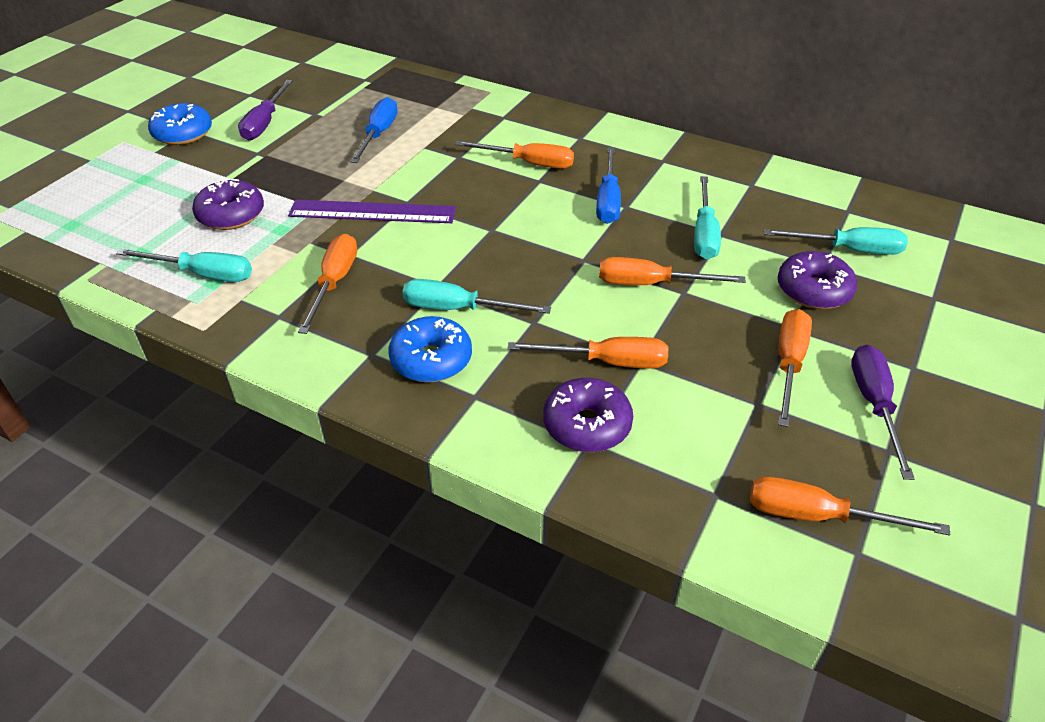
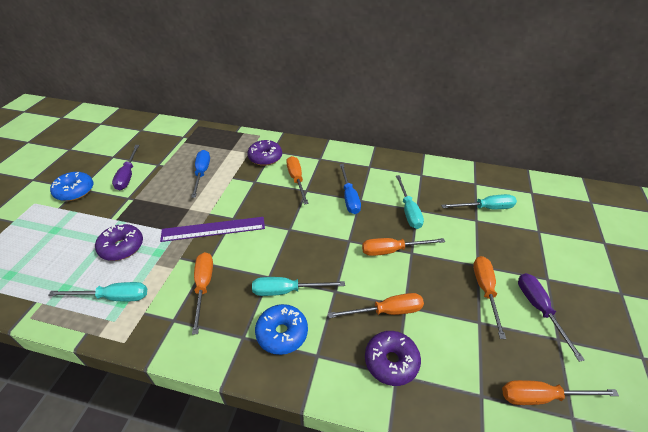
camera: 15 degrees left, 0 degrees up
(528, 163) = (296, 180): orange screwdriver -> orange screwdriver turned 105 degrees counterclockwise
(813, 290) = (478, 238): purple donut -> purple donut (265, 158)

